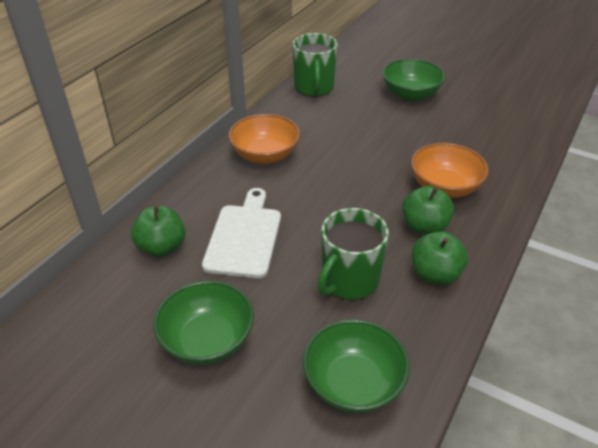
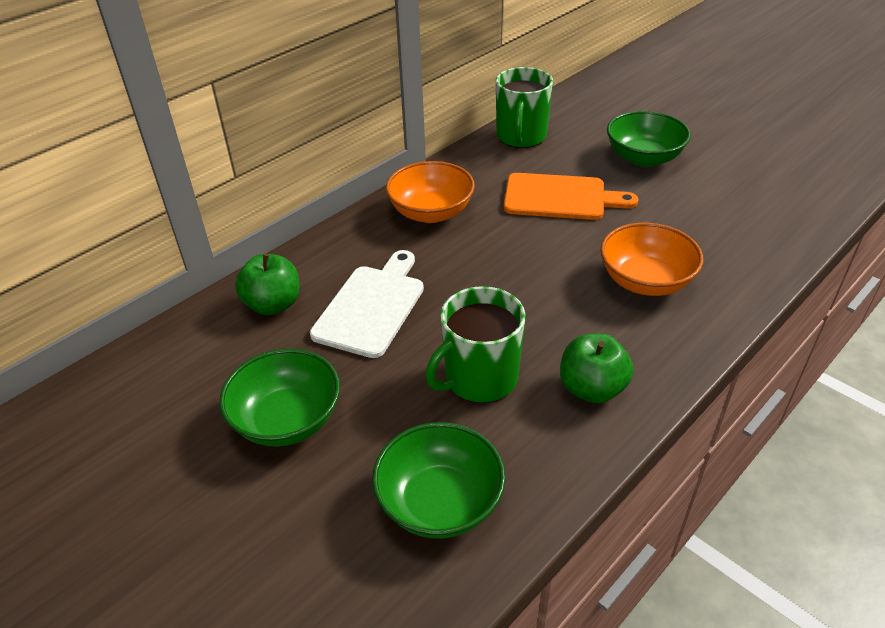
camera: 15 degrees right, 0 degrees up
(360, 131) = (560, 198): none -> orange cutting board
(424, 227) = (600, 327): green apple -> none

